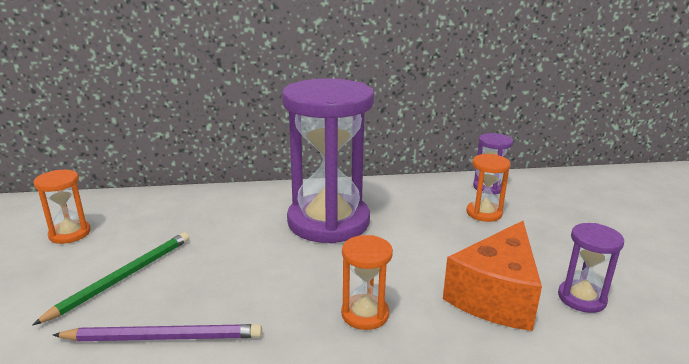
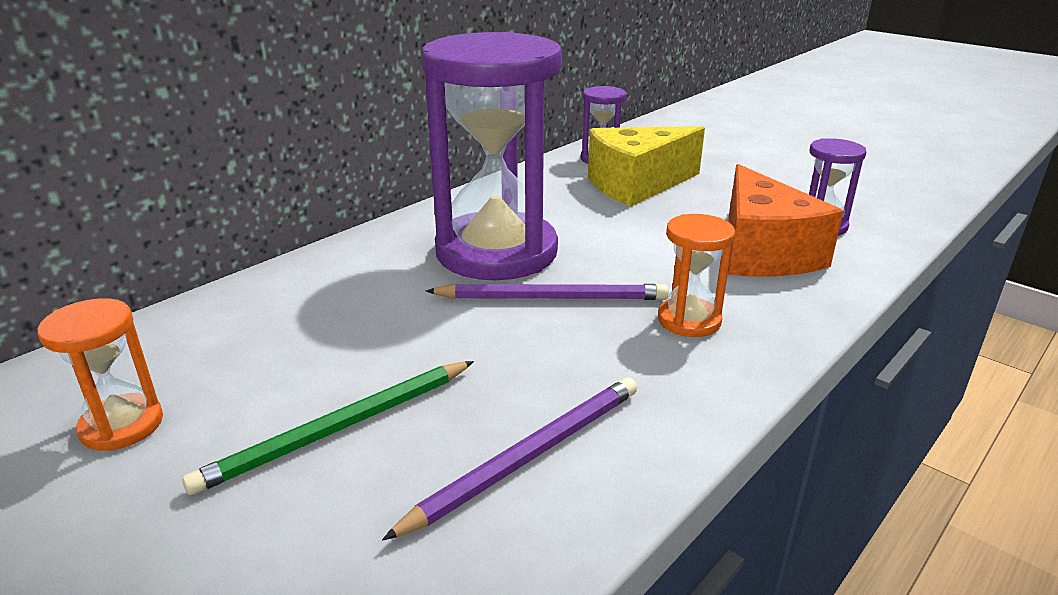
camera: 40 degrees left, 5 degrees up
(124, 277) = (339, 428): green pencil -> green pencil turned 120 degrees counterclockwise
(313, 261) = (552, 298): none -> purple pencil
(484, 213) = (636, 185): orange hourglass -> yellow cheese

